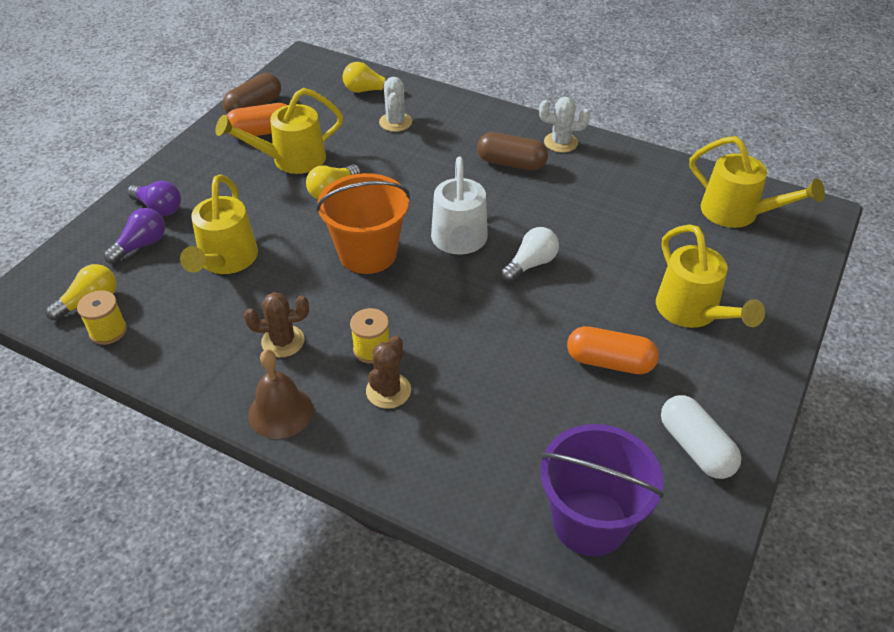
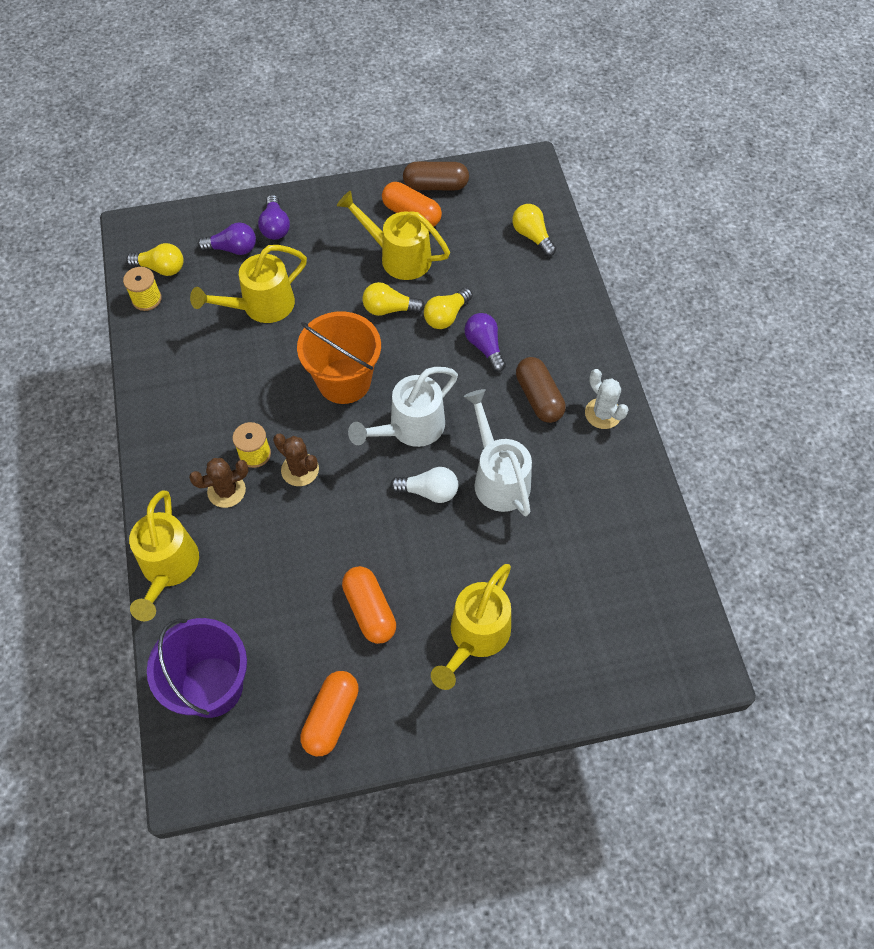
camera: 50 degrees right, 15 degrees up
(280, 412) = (160, 444): brown bell -> none
(283, 341) = (218, 398): brown cactus -> brown cactus (300, 470)
(380, 166) = (446, 316): none -> yellow light bulb
(395, 122) = (511, 285): white cactus -> none
(433, 164) = (485, 347): none -> purple light bulb
(558, 221) = (498, 477): none -> white watering can
(695, 447) = (331, 717): white capsule -> orange capsule
(737, 213) = (637, 603): yellow watering can -> yellow watering can (168, 569)

